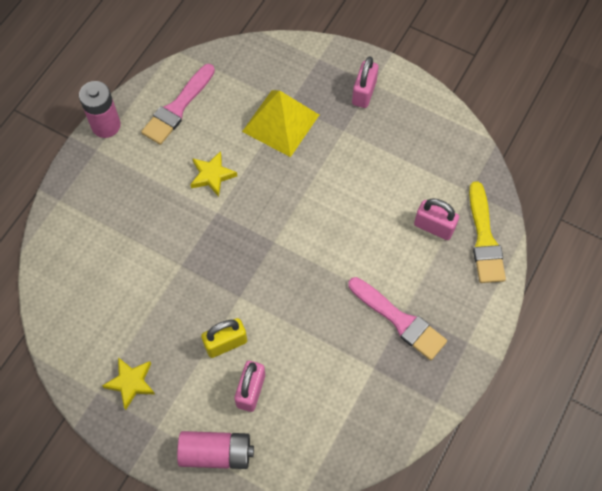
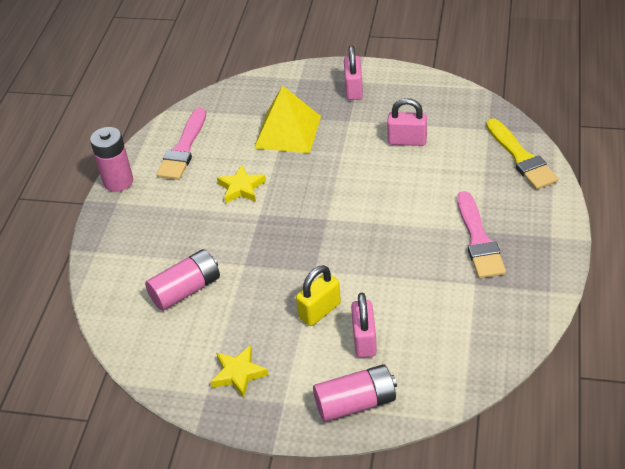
camera: 15 degrees left, 20 degrees down
(120, 274) = (186, 290): none -> pink battery
(400, 320) = (479, 240): pink brush -> pink brush turned 60 degrees clockwise
(434, 227) = (470, 163): pink padlock -> pink padlock (407, 141)

